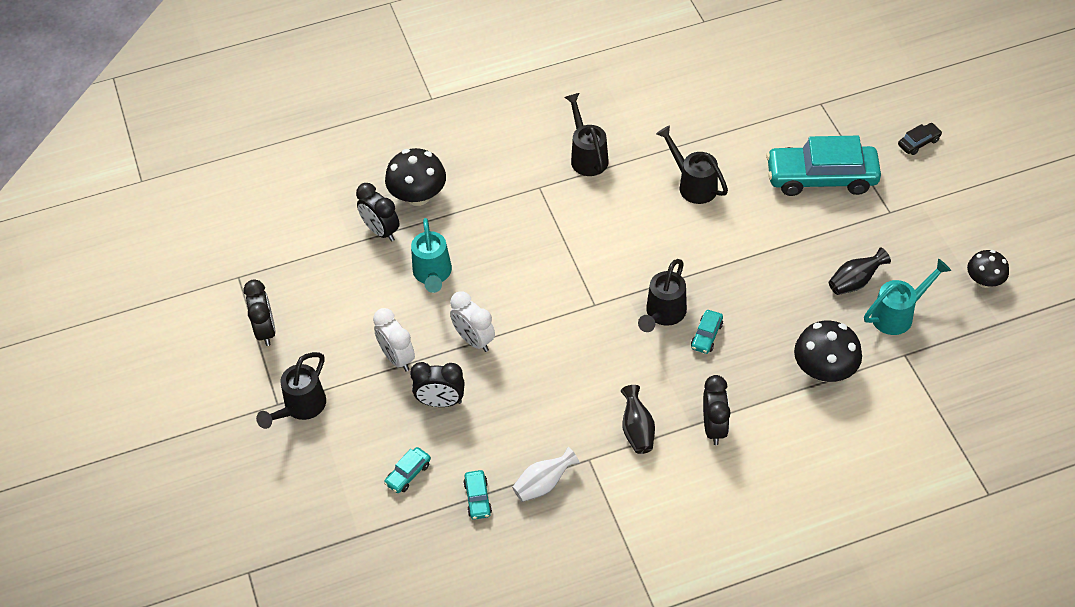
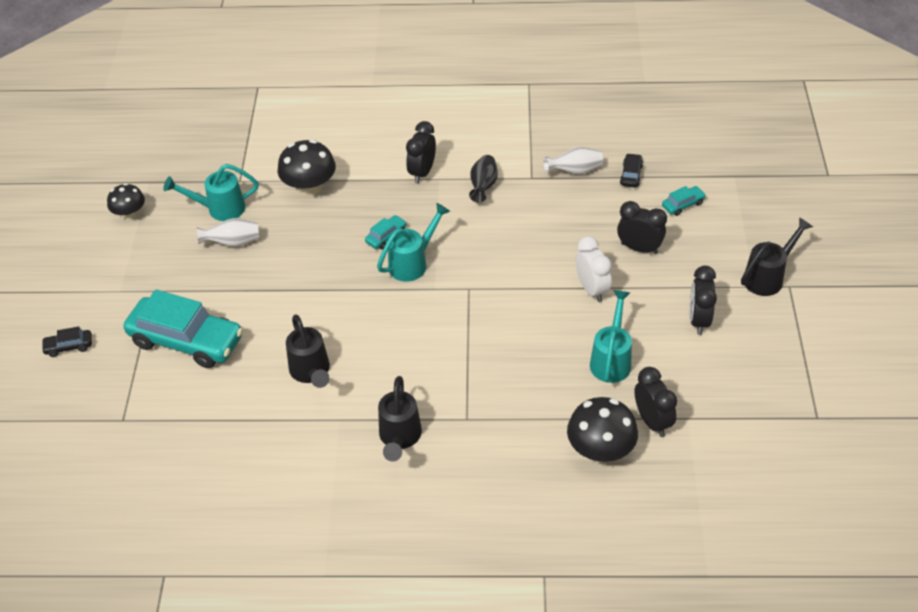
camera: 160 degrees left, 5 degrees down
(265, 331) = (793, 354): black clock -> black clock (698, 320)
(397, 358) = (668, 294): white clock -> none
(477, 498) = (631, 175): turquoise car -> black car
(663, 315) = (413, 262): black watering can -> turquoise watering can
(855, 282) = (233, 242): black vase -> white vase

